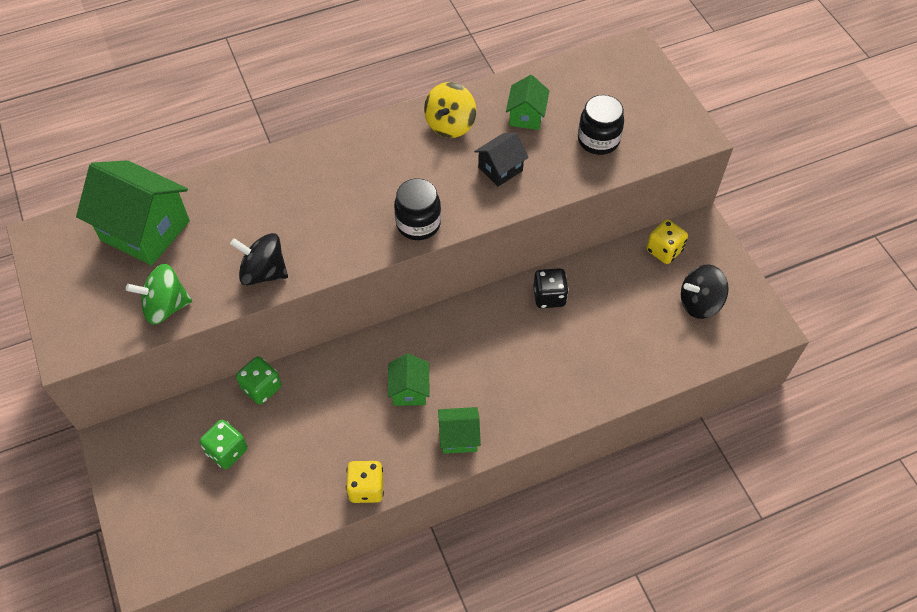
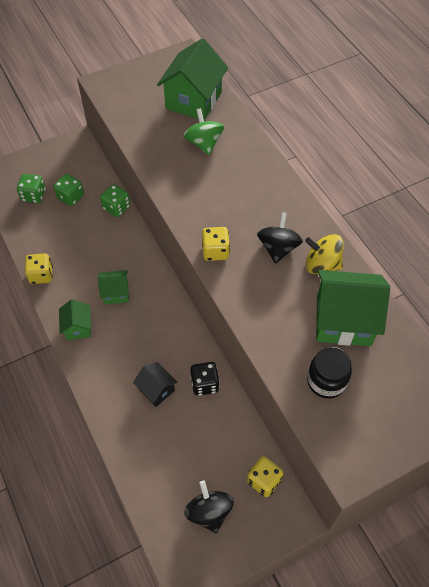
camera: 85 degrees right, 0 degrees up
(165, 307) = (133, 121): green spinning top -> green spinning top (204, 143)
(212, 506) = (33, 195): none -> green dice
(263, 272) = (164, 166): black spinning top -> black spinning top (278, 248)
(418, 224) = (215, 251): black jar -> yellow dice
(500, 169) = (279, 304): black house -> black house (156, 390)
(526, 116) = (343, 321): green house -> green house, size x1.91

